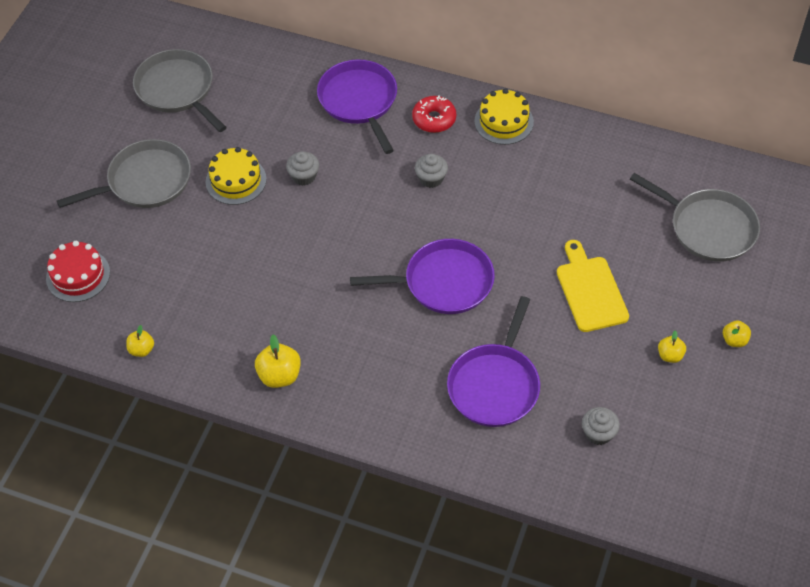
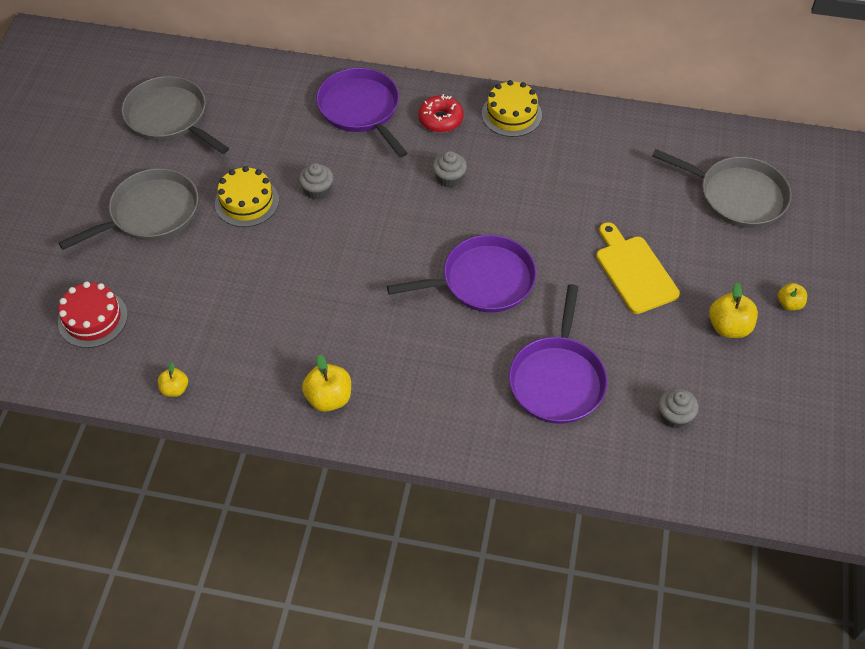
camera: 10 degrees left, 0 degrees up
(670, 355) = (729, 327): yellow apple -> yellow apple, size x1.63

